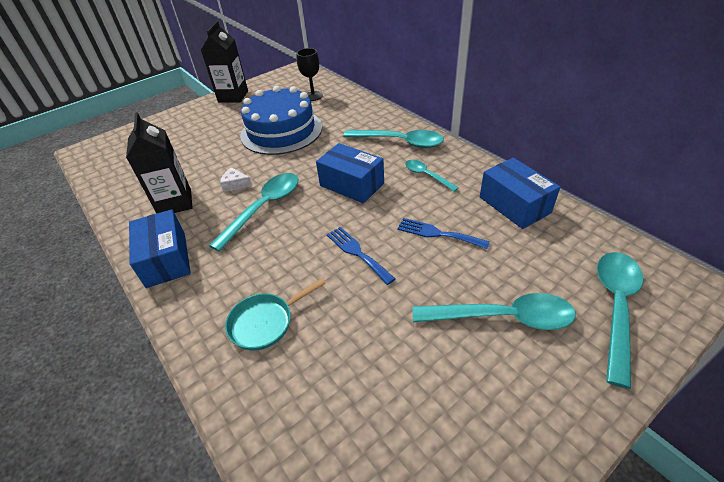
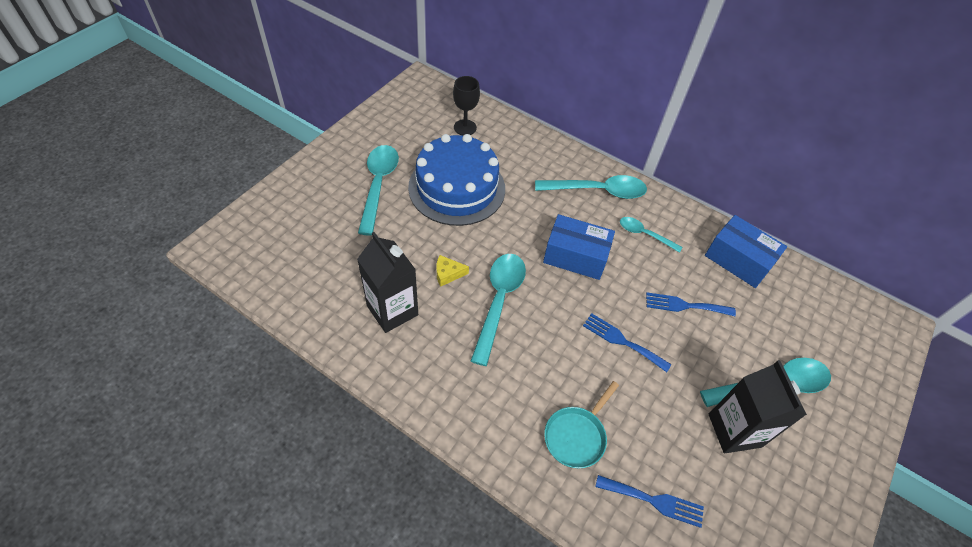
camera: 25 degrees left, 10 degrees up
(166, 259) = (431, 386): blue box -> none
(233, 96) = (361, 135): black carton -> black carton (734, 430)
(235, 184) = (448, 274): white cheese -> yellow cheese
(307, 400) = (654, 501): none -> blue fork
(615, 307) = (851, 357): turquoise spoon -> turquoise spoon (378, 185)

